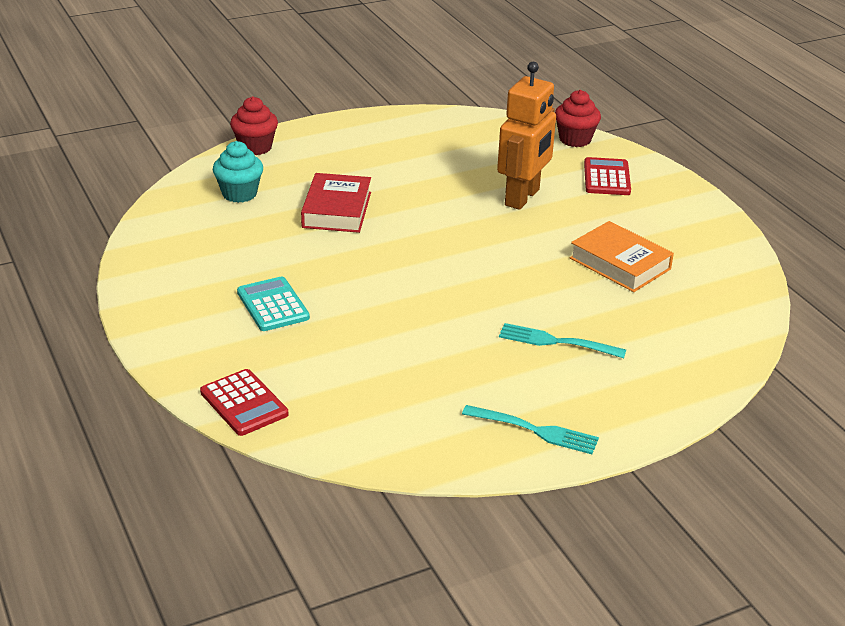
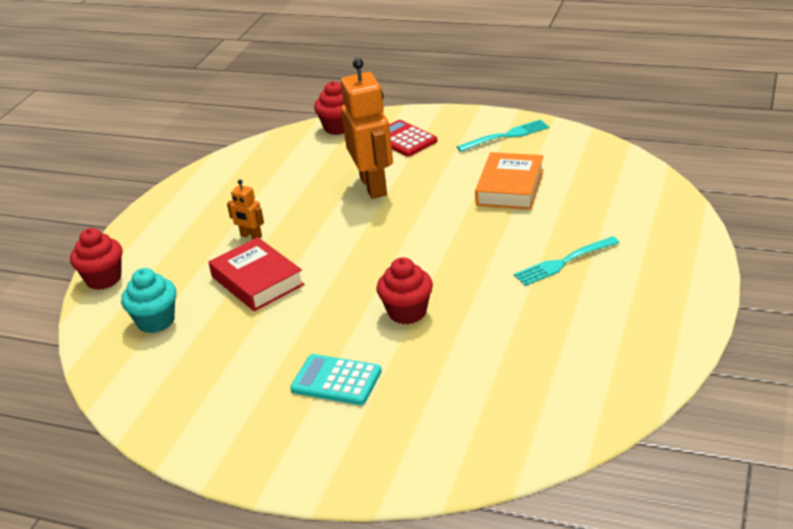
camera: 40 degrees left, 0 degrees up
(243, 403) = (446, 464): red calculator -> none
(383, 178) = (251, 236): none -> orange robot
(389, 296) = (407, 312): none -> red cupcake
(534, 430) = (652, 326): turquoise fork -> turquoise fork (506, 136)
(620, 263) = (510, 187): orange book -> orange book turned 75 degrees counterclockwise

